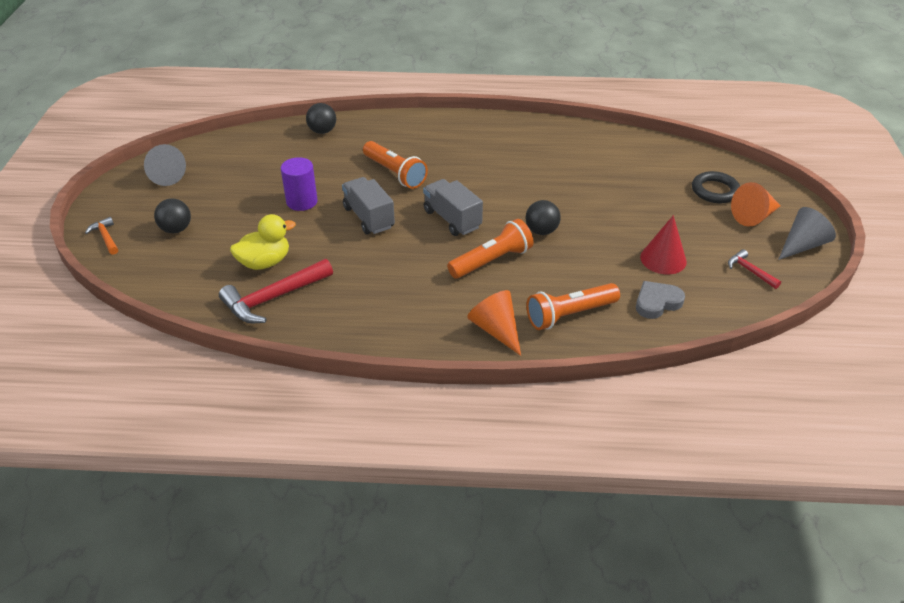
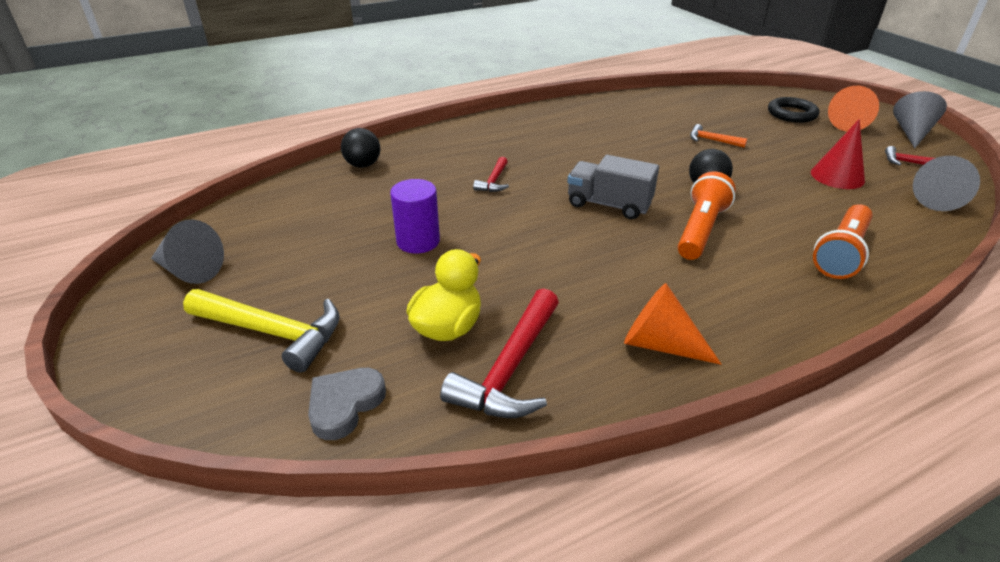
camera: 30 degrees left, 5 degrees down
(106, 237) = (160, 385): orange hammer -> orange hammer (712, 140)
(176, 229) = (272, 332): black ball -> yellow hammer
(368, 218) = (518, 232): grey truck -> none
(395, 173) = (494, 181): orange flashlight -> red hammer
(496, 330) = (801, 297): orange cone -> orange cone (660, 344)
(657, 302) = (890, 213): grey heart -> grey heart (345, 405)
(718, 306) = (936, 198): none -> grey cone

